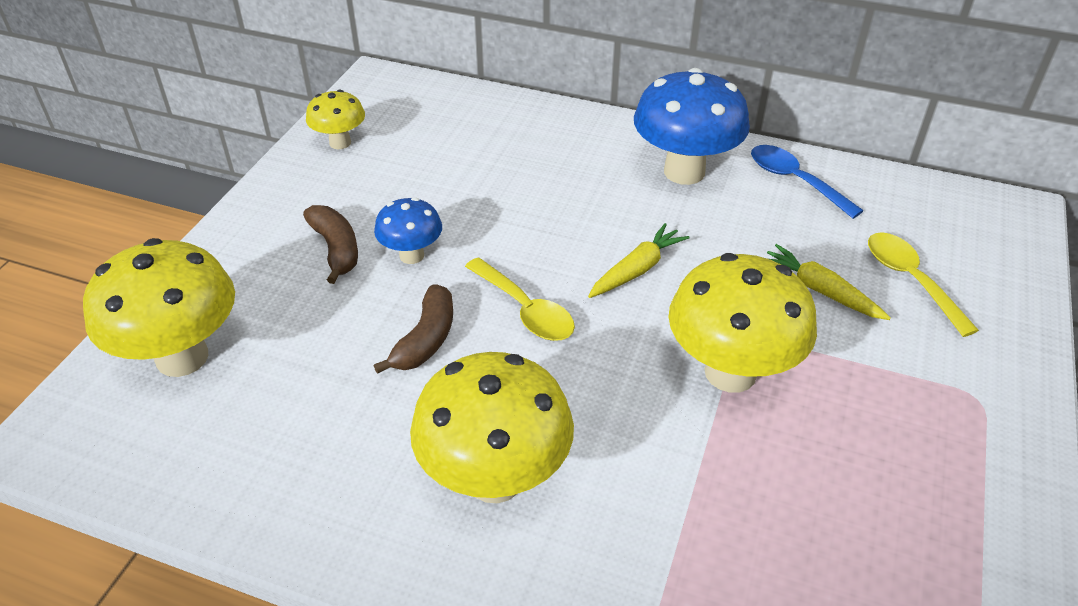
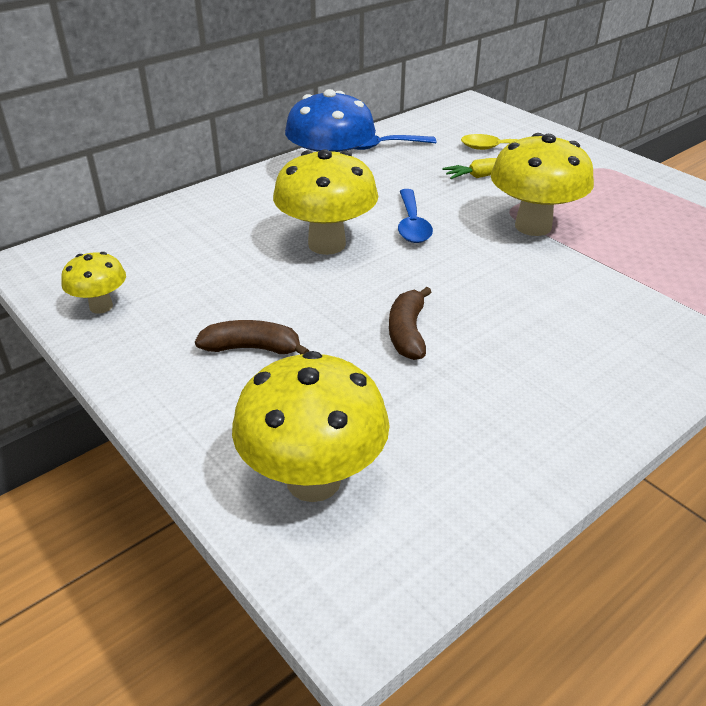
camera: 60 degrees left, 5 degrees down
(411, 255) = (302, 311): blue mushroom -> none
(426, 340) = (407, 332): brown banana -> brown banana turned 135 degrees counterclockwise
(495, 478) = (570, 342): yellow mushroom -> yellow mushroom (327, 244)
(525, 310) = (413, 279): yellow spoon -> none
(637, 269) = (412, 224): yellow carrot -> blue spoon

